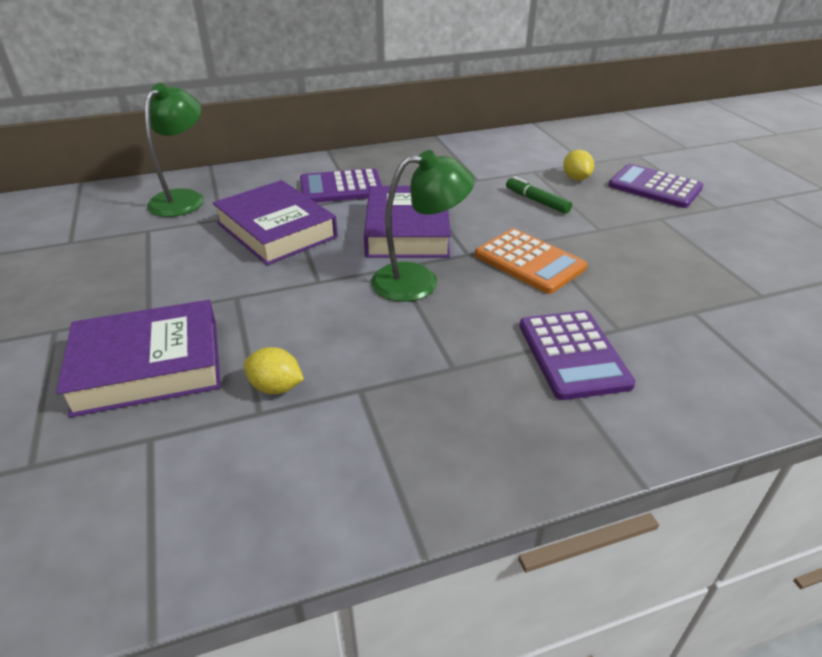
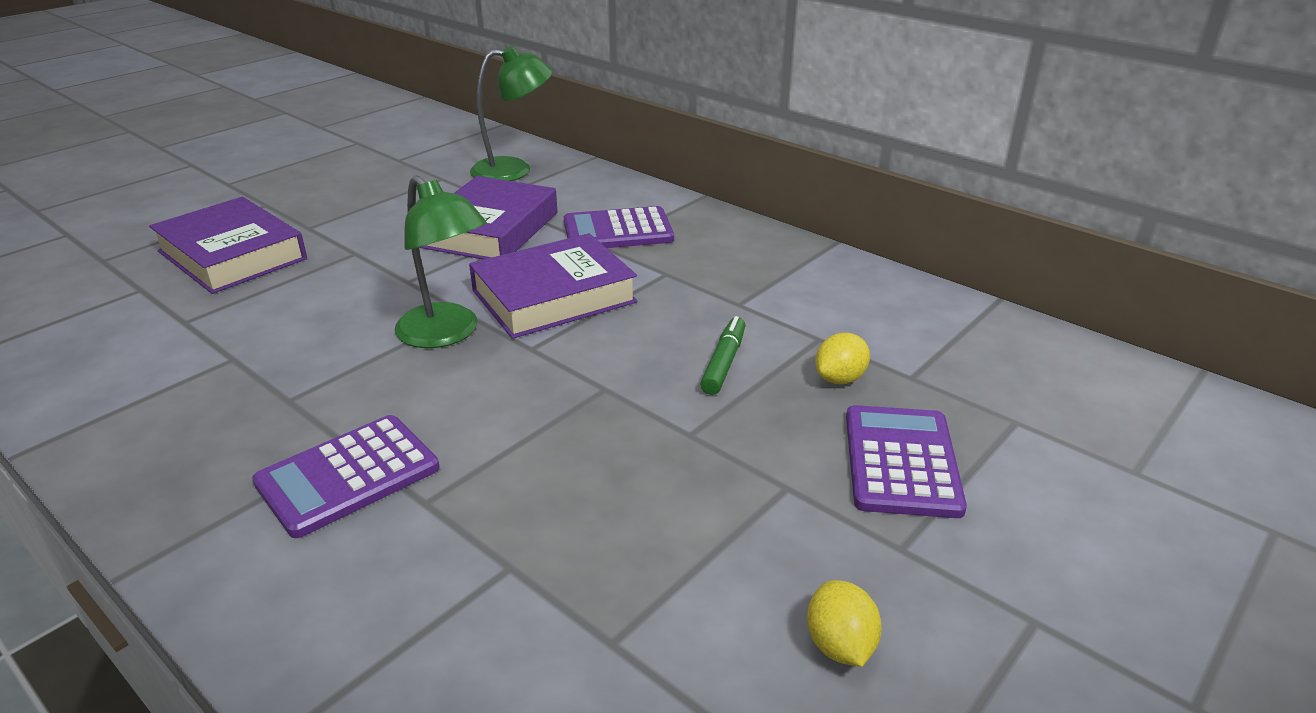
camera: 60 degrees right, 5 degrees down
(276, 387) = (222, 317): yellow lemon -> yellow lemon (839, 645)
(341, 188) = (618, 231): purple calculator -> purple calculator turned 60 degrees counterclockwise
(529, 262) = (546, 396): orange calculator -> none

